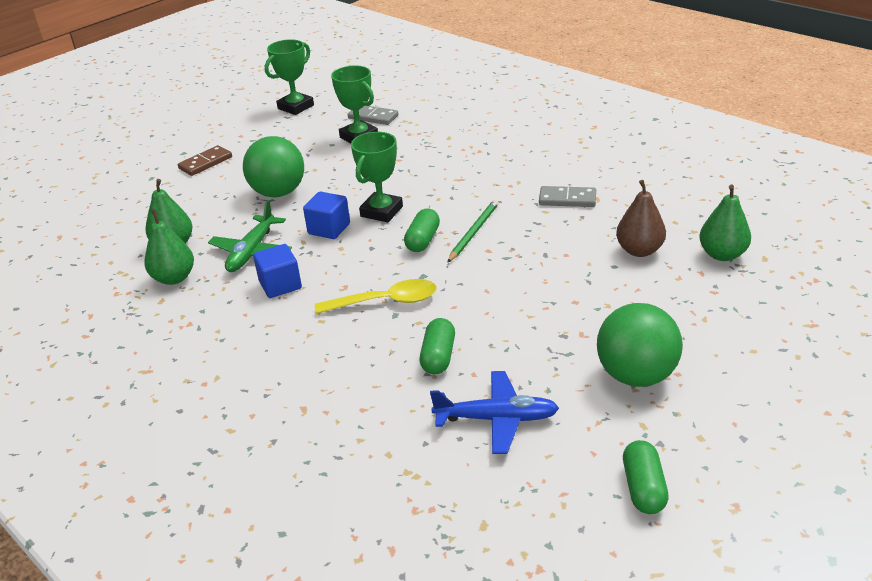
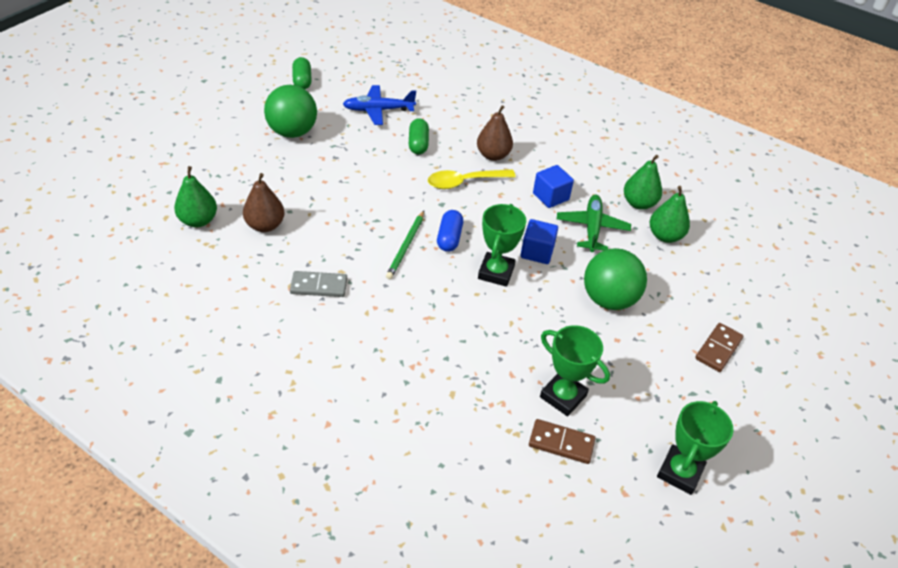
camera: 165 degrees right, 10 degrees up
(331, 339) = (493, 155): none -> brown pear
(373, 117) = (561, 443): grey domino -> brown domino
(423, 240) = (449, 238): green capsule -> blue capsule

